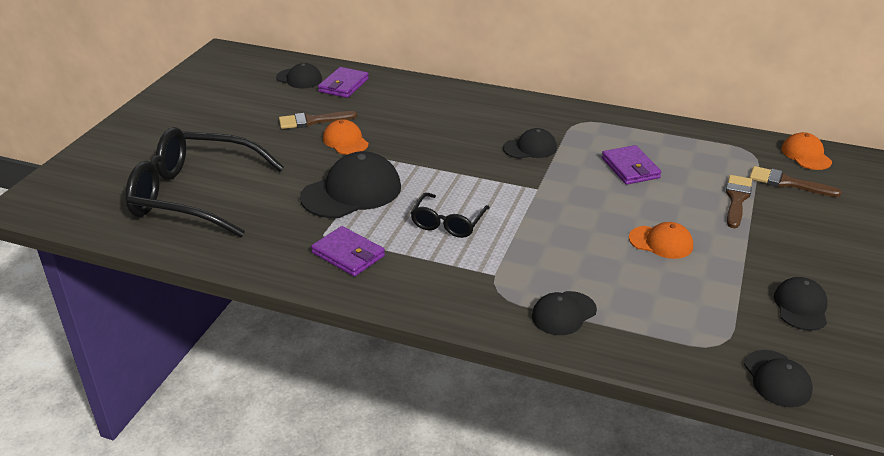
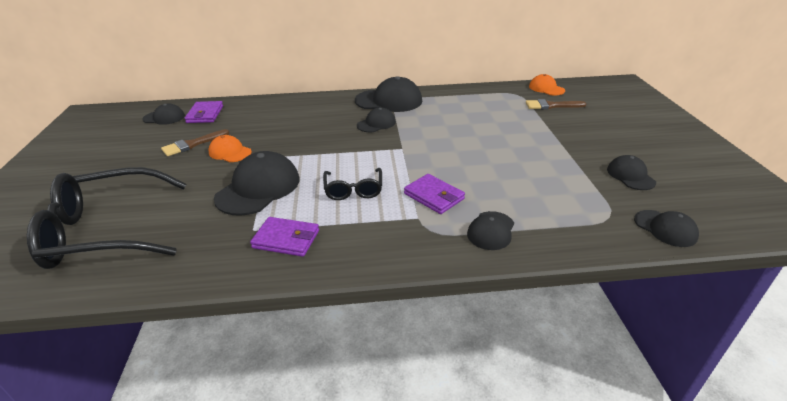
camera: 25 degrees left, 0 degrees up
(568, 120) = (389, 101): none -> black cap
(630, 168) = (452, 120): purple wallet -> purple wallet (434, 196)
(661, 242) = (512, 160): orange cap -> none
(736, 199) = (532, 122): brown brush -> none

